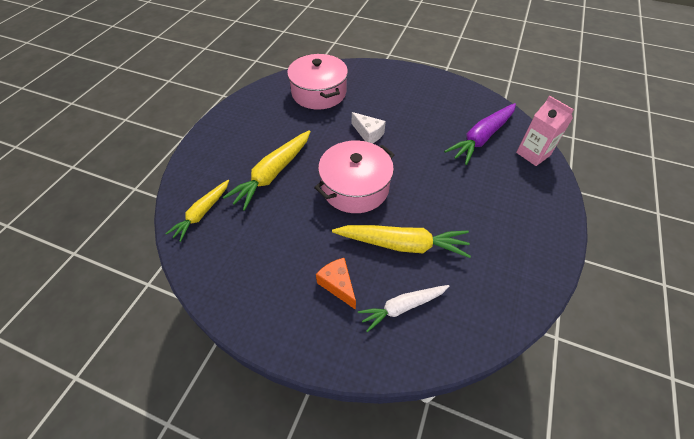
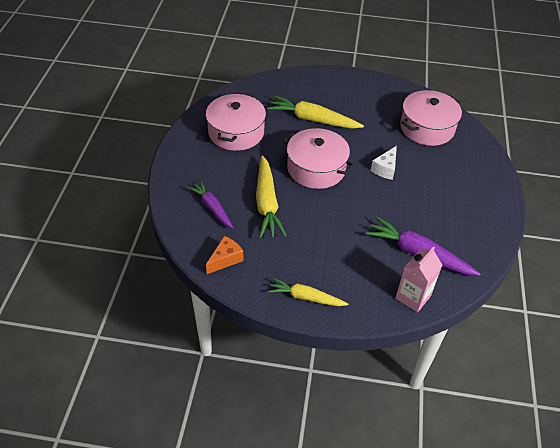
camera: 75 degrees right, 5 degrees down
(202, 213) = (262, 93): yellow carrot -> yellow carrot (305, 297)
(267, 256) = (236, 132): none -> pink pot
(338, 285) = (222, 172): orange cheese -> orange cheese (225, 259)
(402, 307) = (212, 208): white carrot -> purple carrot

